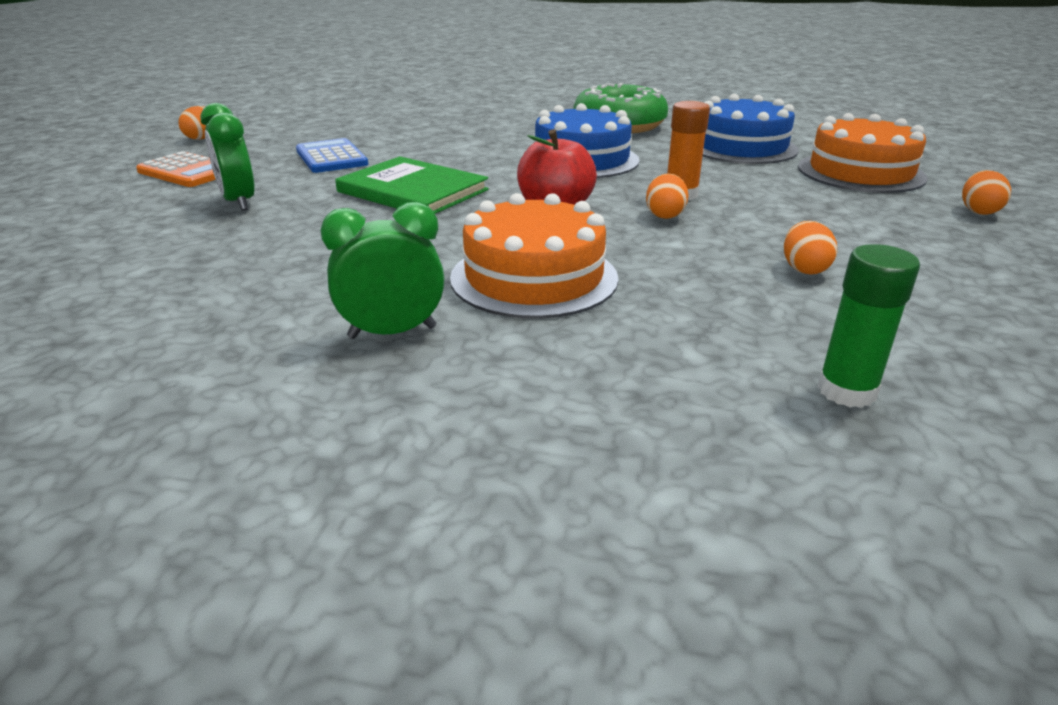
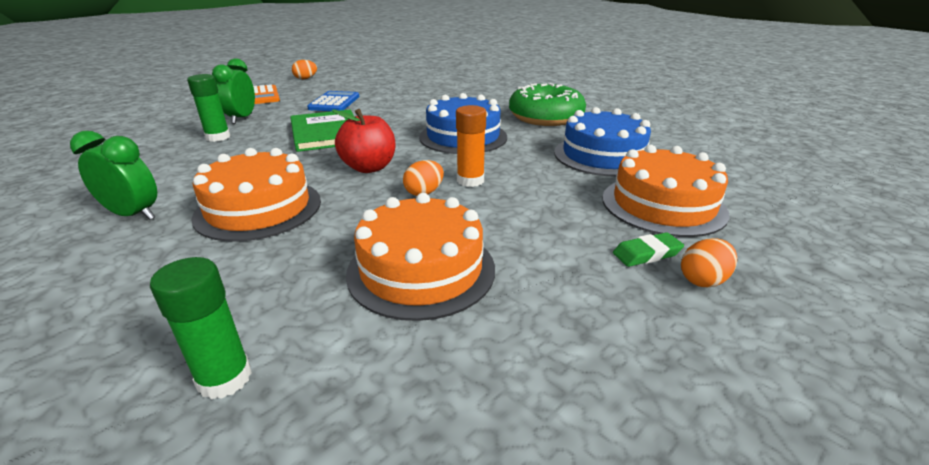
camera: 35 degrees right, 0 degrees up
(265, 230) = (218, 137): none -> green glue stick
(804, 269) = (421, 270): orange egg -> orange cake
(918, 207) = (646, 254): none -> green eraser

